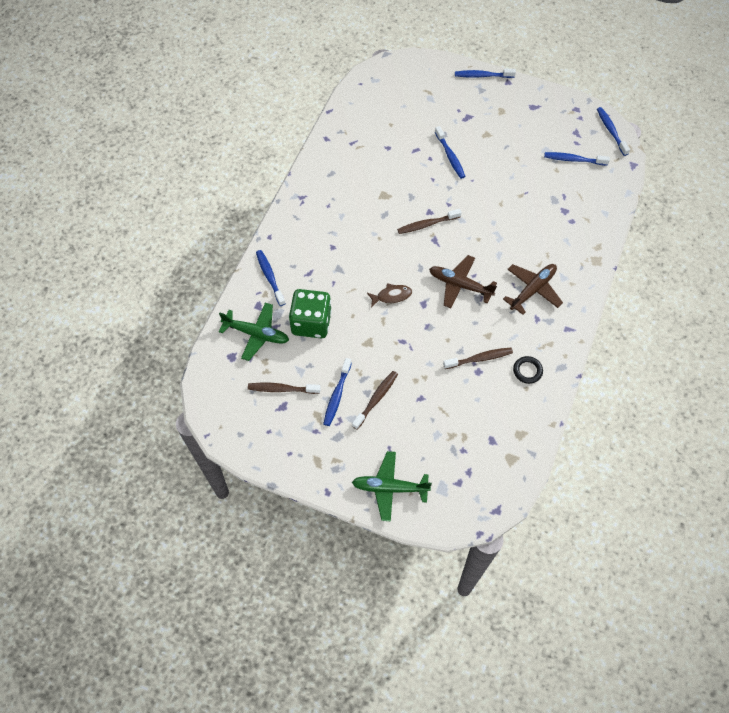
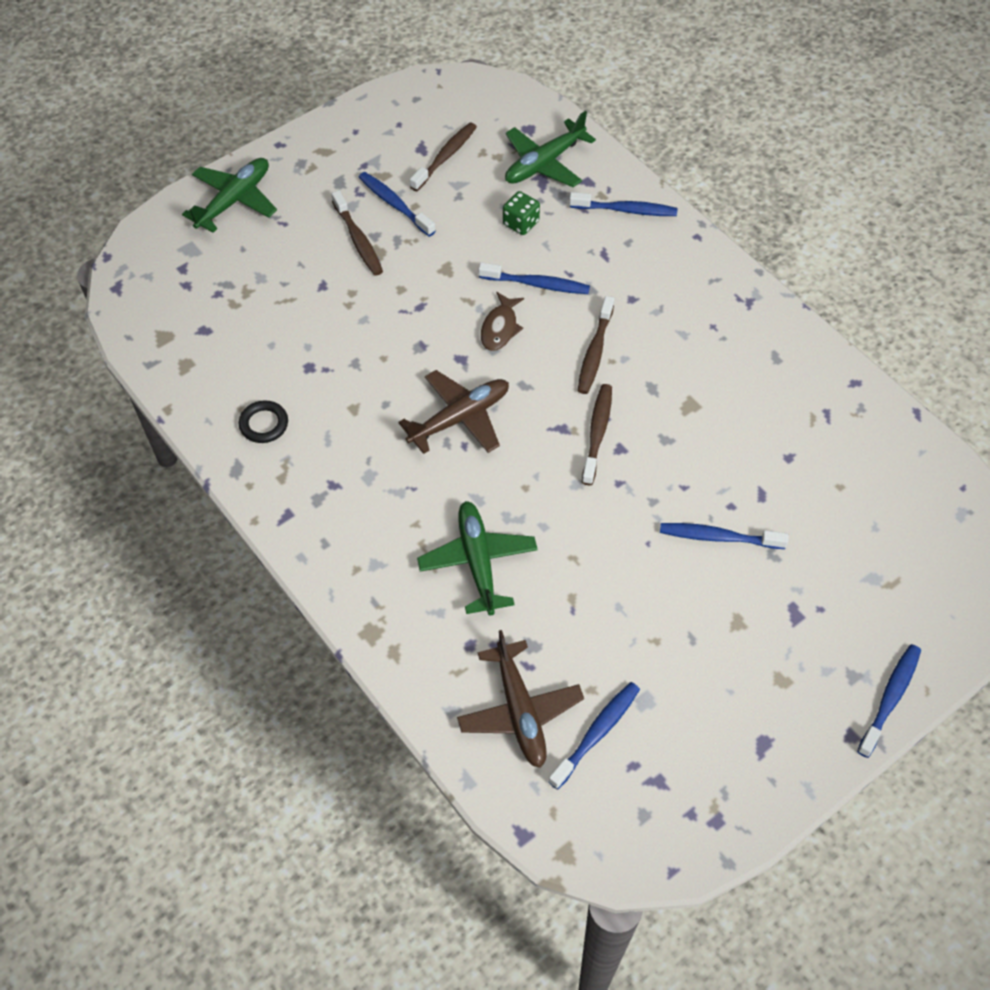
camera: 120 degrees right, 5 degrees down
(311, 323) = (521, 223): green dice -> green dice, size x0.50
(479, 358) = (326, 379): brown toothbrush -> brown toothbrush (595, 352)
(531, 238) = (478, 562): none -> green plane
(532, 290) = (384, 508): brown plane -> brown plane (520, 711)
(611, 131) = (626, 850): blue toothbrush -> blue toothbrush (537, 284)

